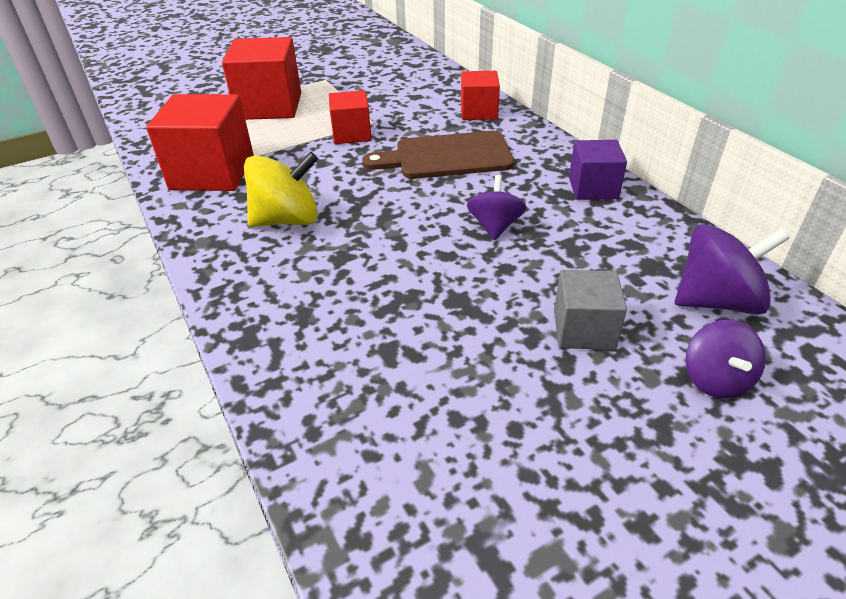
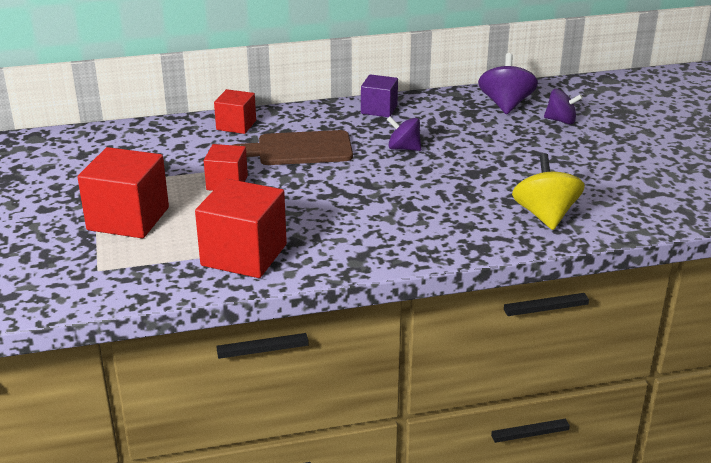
camera: 75 degrees left, 10 degrees down
(287, 220) = (347, 223): yellow spinning top -> yellow spinning top (545, 215)
(447, 156) = (299, 149): brown cutting board -> brown cutting board turned 75 degrees clockwise
(583, 329) = (514, 142): grey cube -> none

